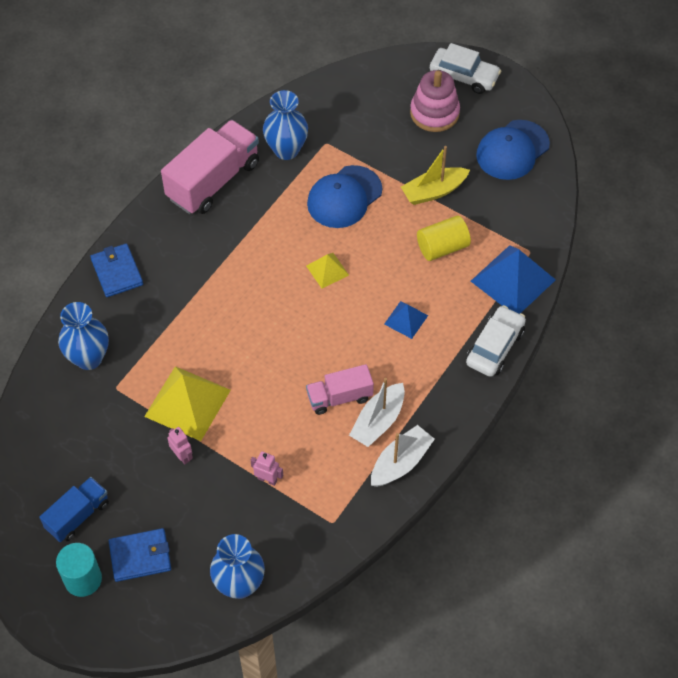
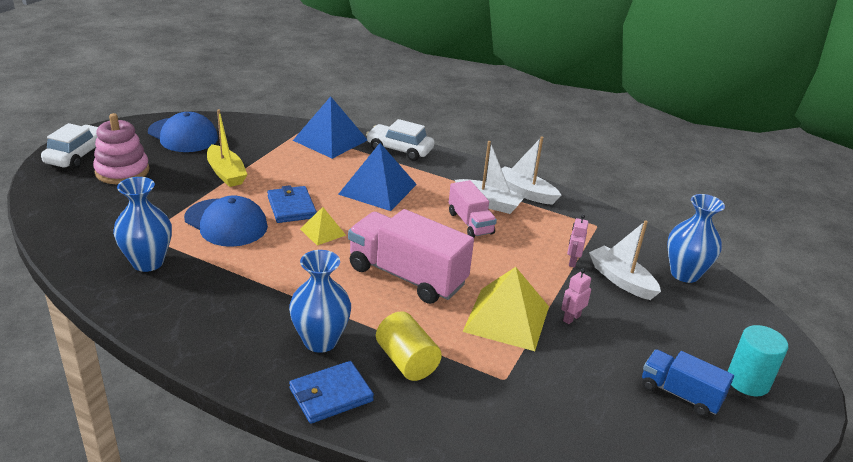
camera: 100 degrees left, 25 degrees down
(89, 358) = (469, 408): blue vase -> blue vase (320, 341)
(140, 556) = (696, 340): blue wallet -> blue wallet (291, 207)
(213, 181) = (185, 317): pink truck -> pink truck (407, 276)
(234, 517) = (621, 280): none -> white boat
(406, 319) = (377, 189): blue pyramid -> blue pyramid, size x1.91
(442, 247) = (294, 170): yellow cylinder -> yellow cylinder (407, 361)

